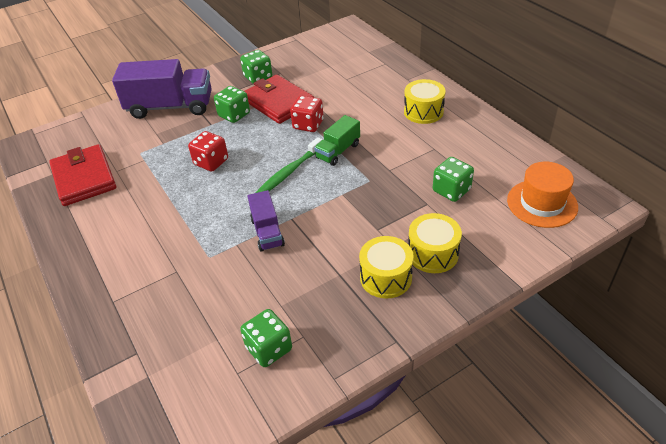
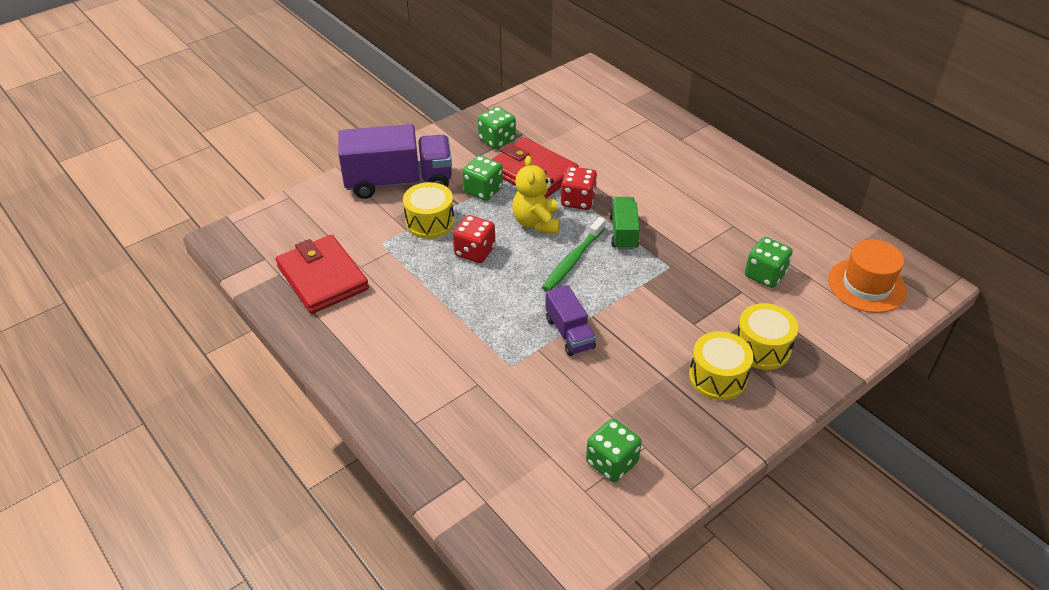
camera: 10 degrees left, 0 degrees up
(268, 141) = (536, 223): none -> yellow teddy bear
(338, 151) = (623, 232): green truck -> green truck turned 150 degrees clockwise
(423, 112) = (710, 180): yellow drum -> yellow drum (430, 222)

